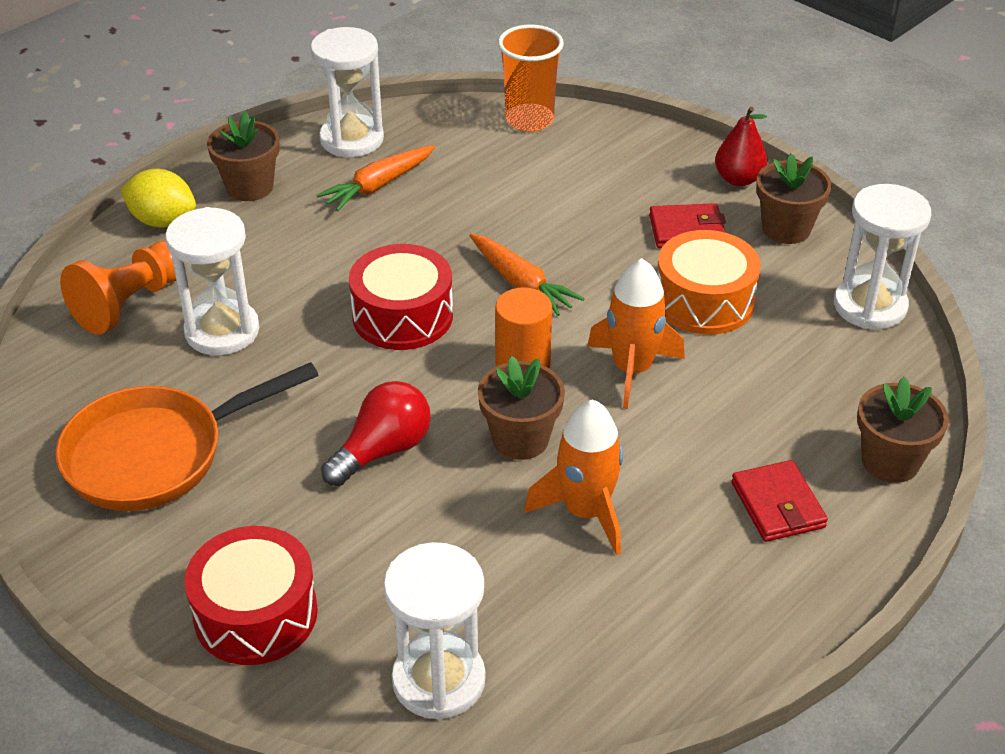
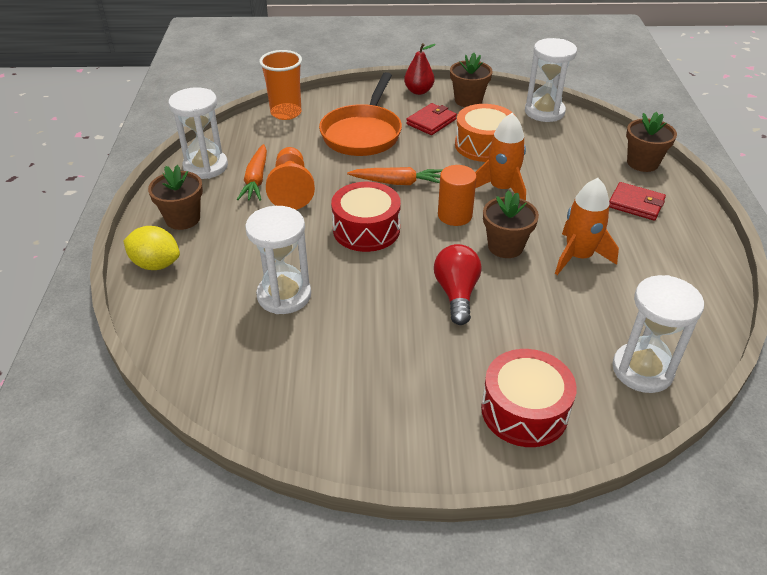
camera: 45 degrees left, 0 degrees up
(130, 303) = (206, 316): orange pawn -> orange pawn (291, 190)
(155, 455) = (348, 379): orange pan -> orange pan (363, 133)
(163, 221) = (156, 264): yellow lemon -> yellow lemon turned 45 degrees clockwise

